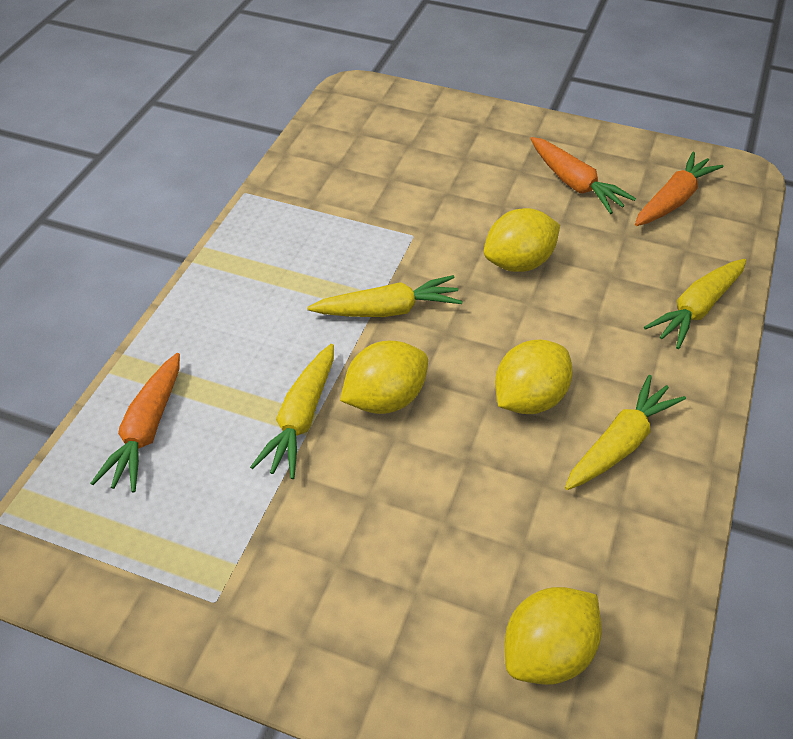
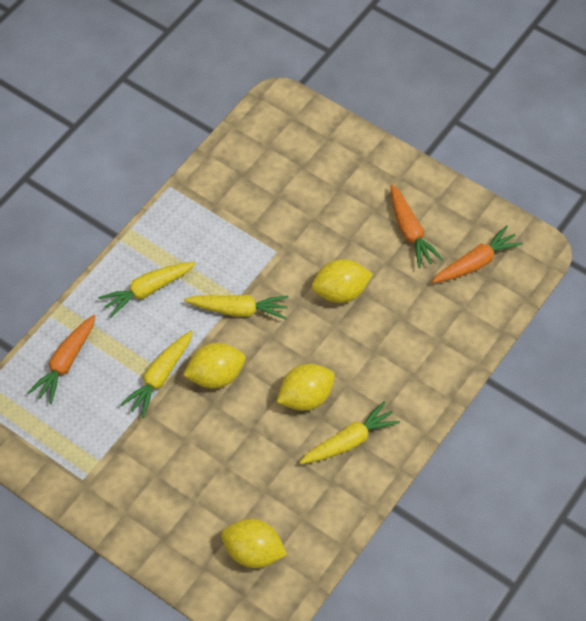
camera: 15 degrees right, 10 degrees up
(547, 652) = (253, 552): yellow lemon -> yellow lemon turned 45 degrees clockwise
(696, 309) = (445, 357): yellow carrot -> yellow carrot (148, 290)

